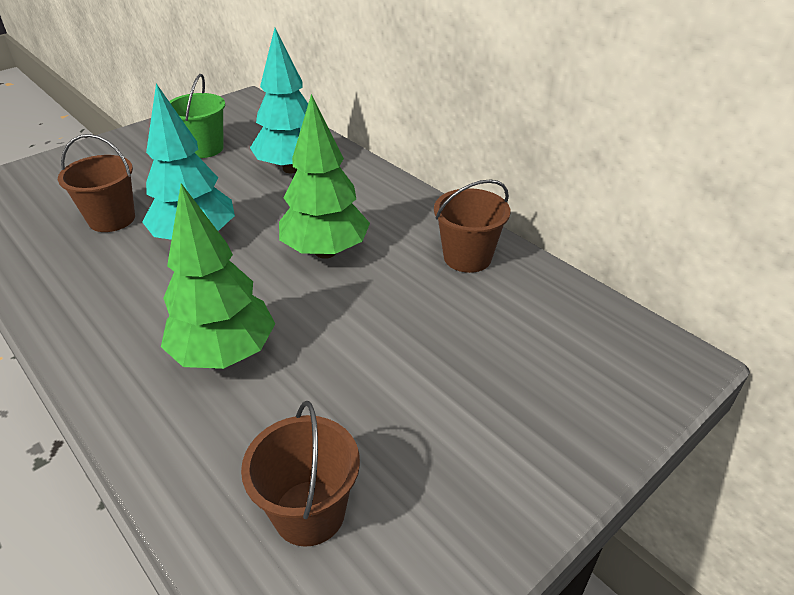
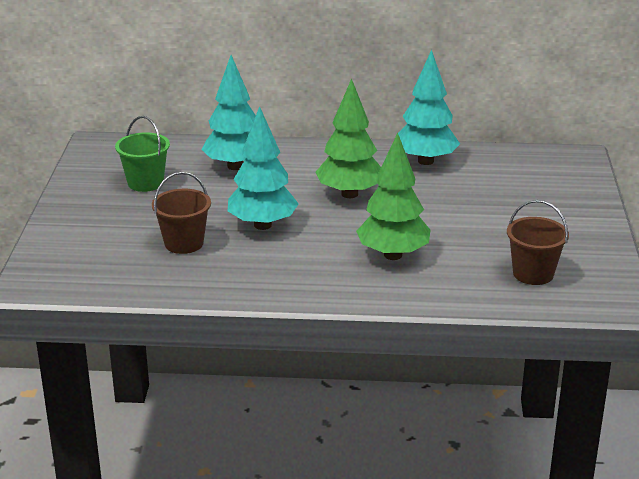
camera: 45 degrees left, 10 degrees down
(467, 257) = (425, 161): brown bucket -> turquoise tree

